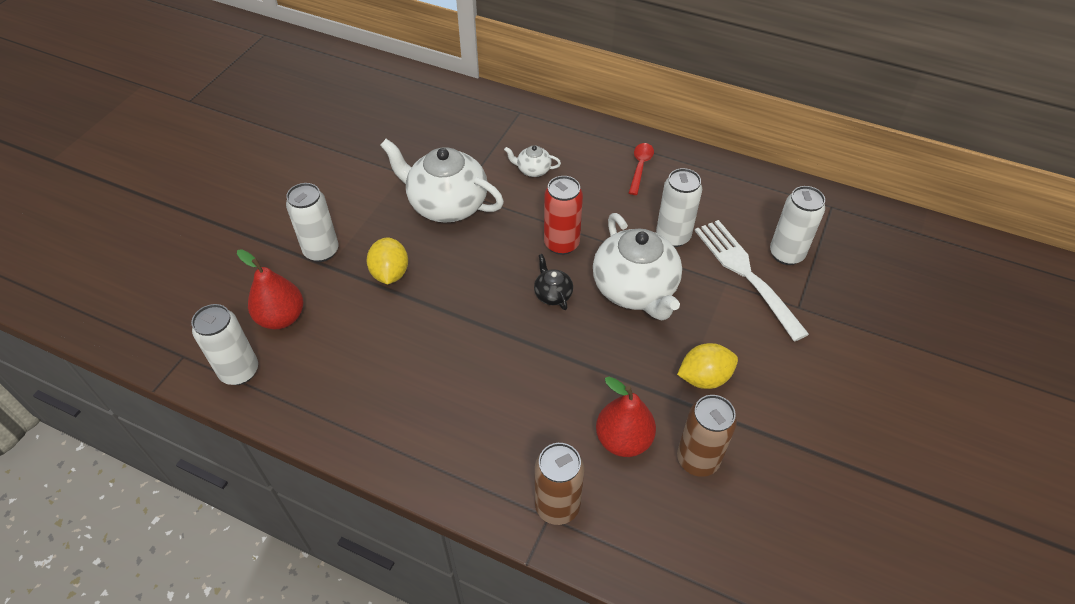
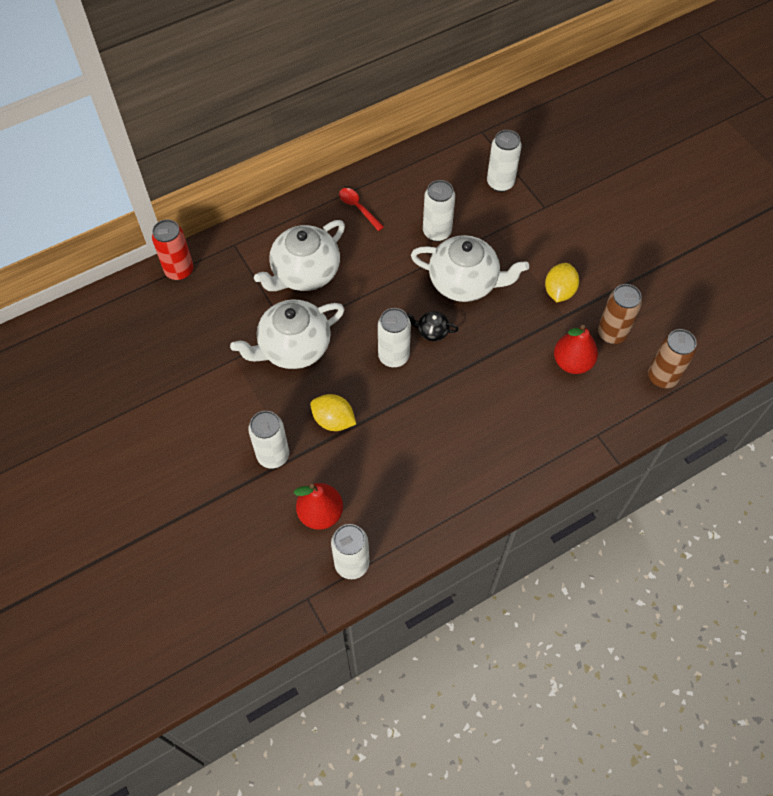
camera: 55 degrees left, 10 degrees up
(497, 280) = (393, 356): none -> white can
(533, 170) = (305, 273): white teapot -> white teapot, size x2.24
(557, 506) = (593, 425): brown can -> brown can (662, 377)
(561, 244) = (391, 299): red can -> red can (179, 270)
(746, 274) = (499, 215): white fork -> none

